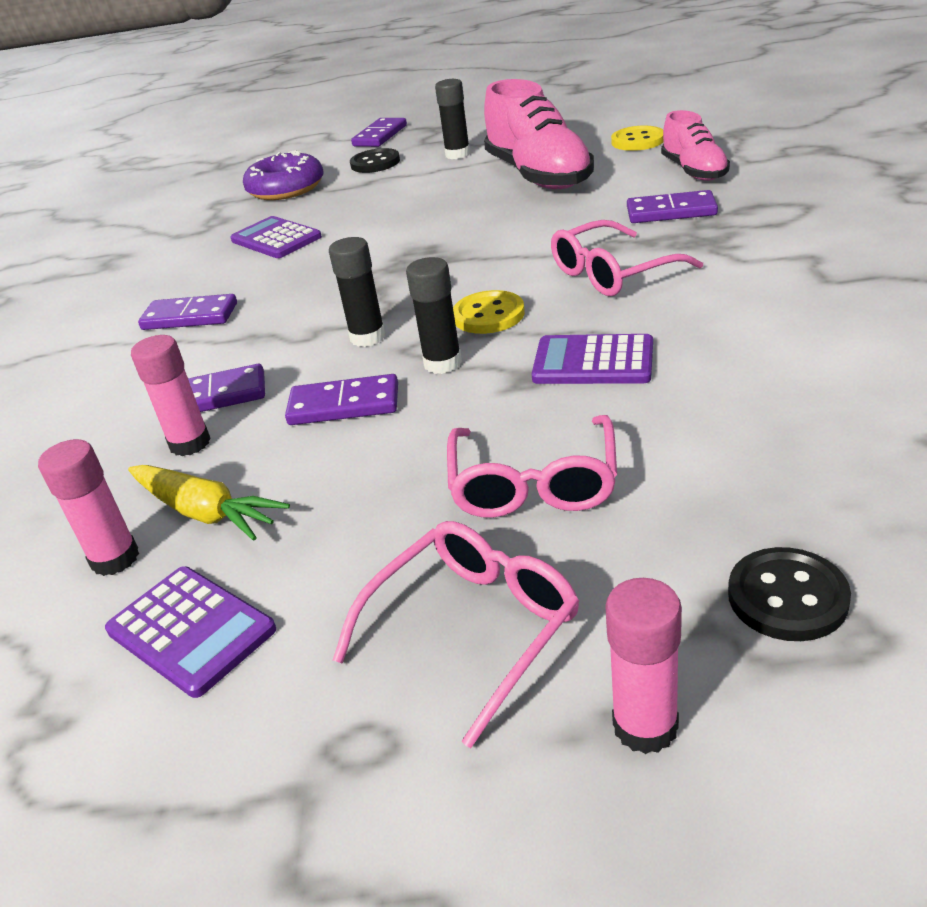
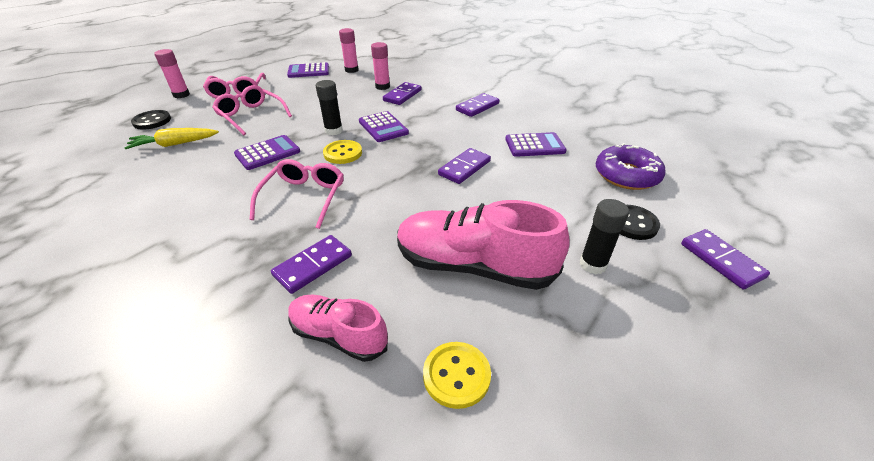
camera: 125 degrees right, 5 degrees up
(205, 512) = (345, 81): yellow carrot -> yellow carrot (174, 144)
(344, 405) = (350, 109): purple domino -> purple domino (464, 168)
(368, 337) = (383, 127): black glue stick -> purple calculator

